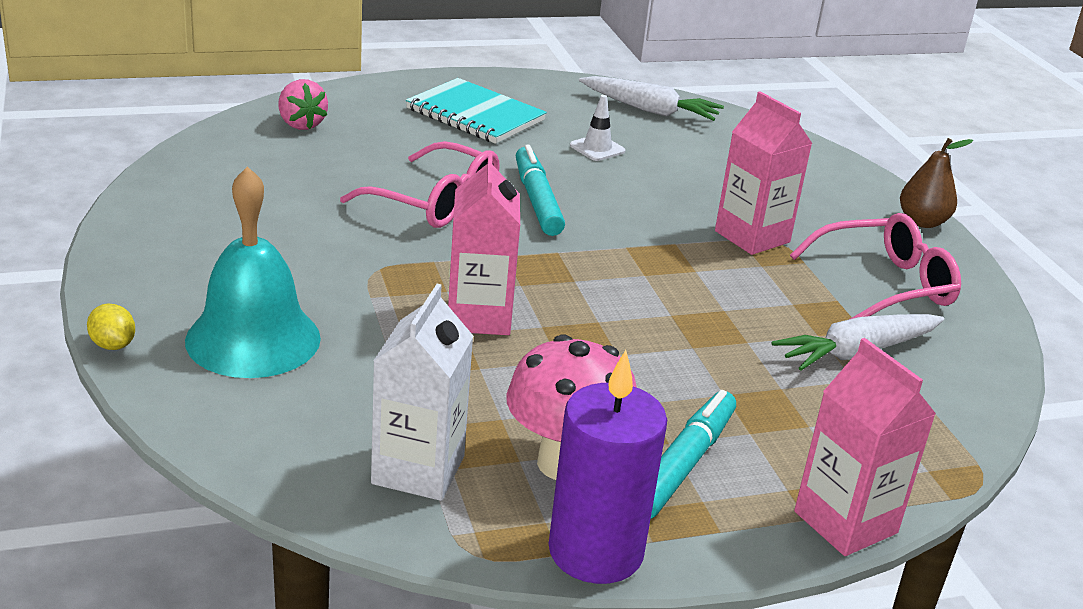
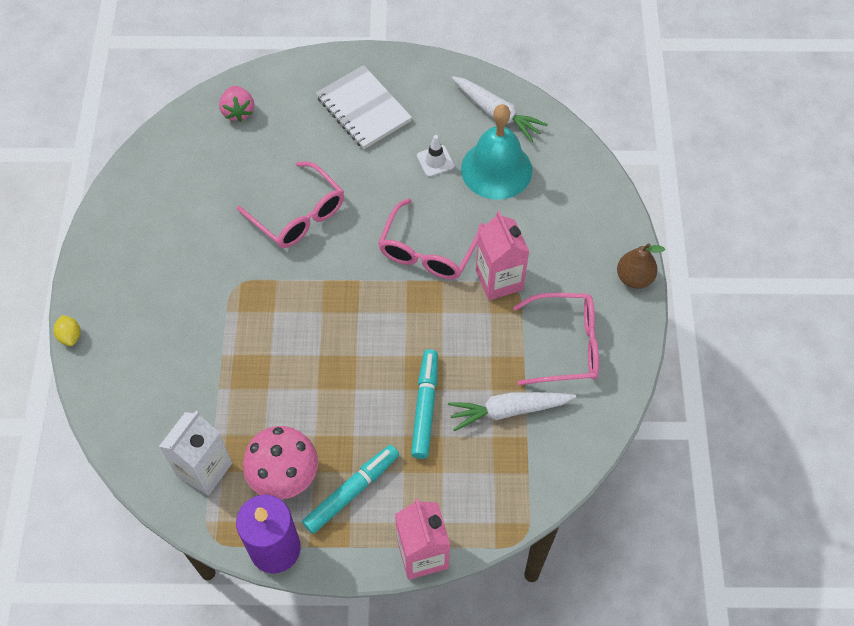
camera: 20 degrees right, 30 degrees up
(253, 339) = (147, 342): turquoise bell -> turquoise bell (496, 169)
(475, 115) = (363, 109): turquoise notebook -> white notebook
(479, 317) = (284, 340): pink carton -> none
(537, 200) = (368, 220): turquoise marker -> turquoise marker (425, 407)
(638, 220) = (427, 251): none -> pink glasses

